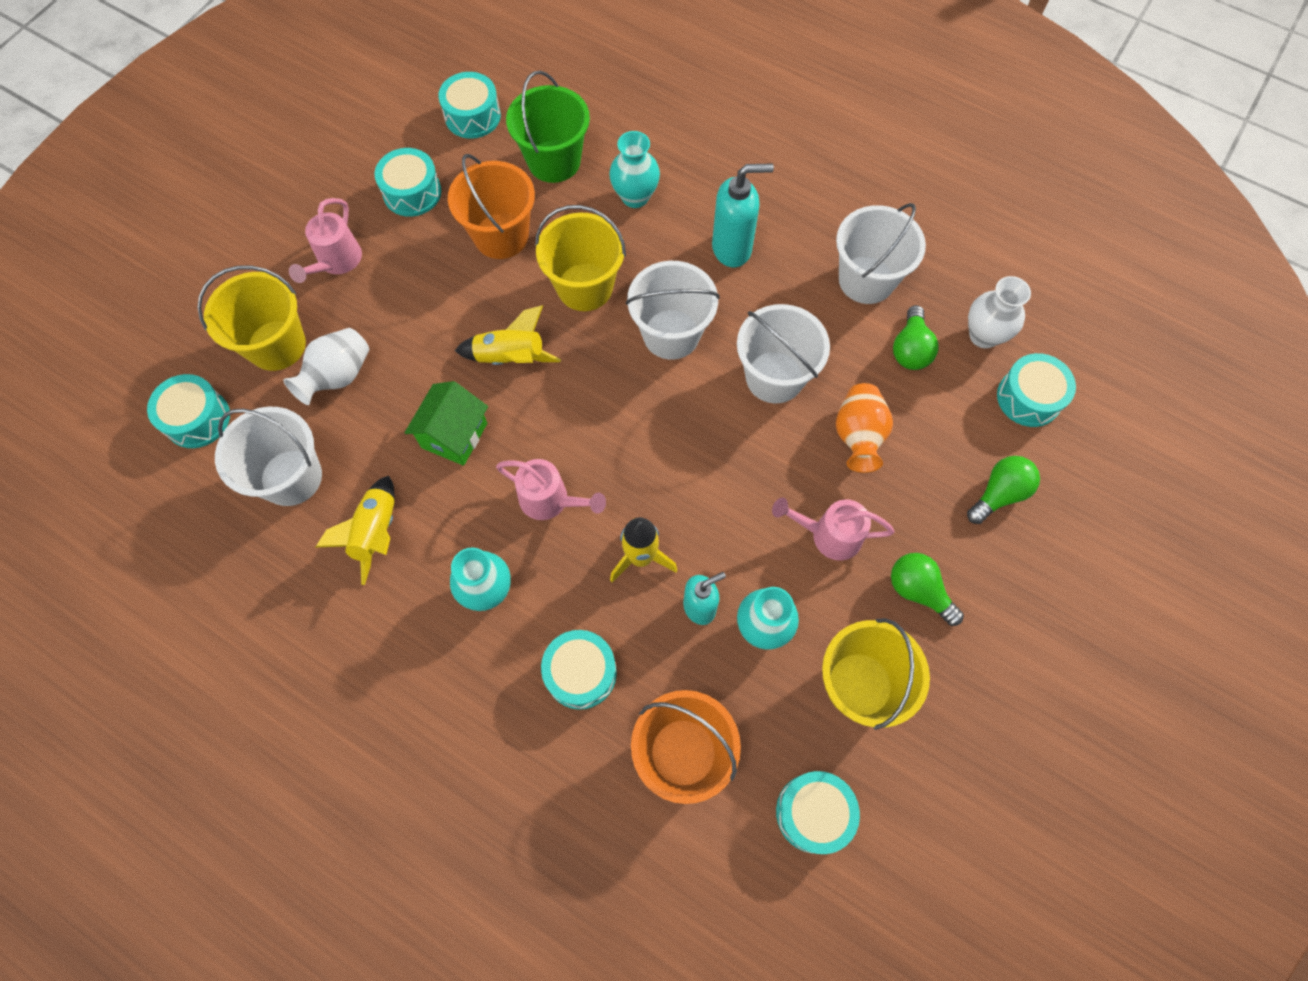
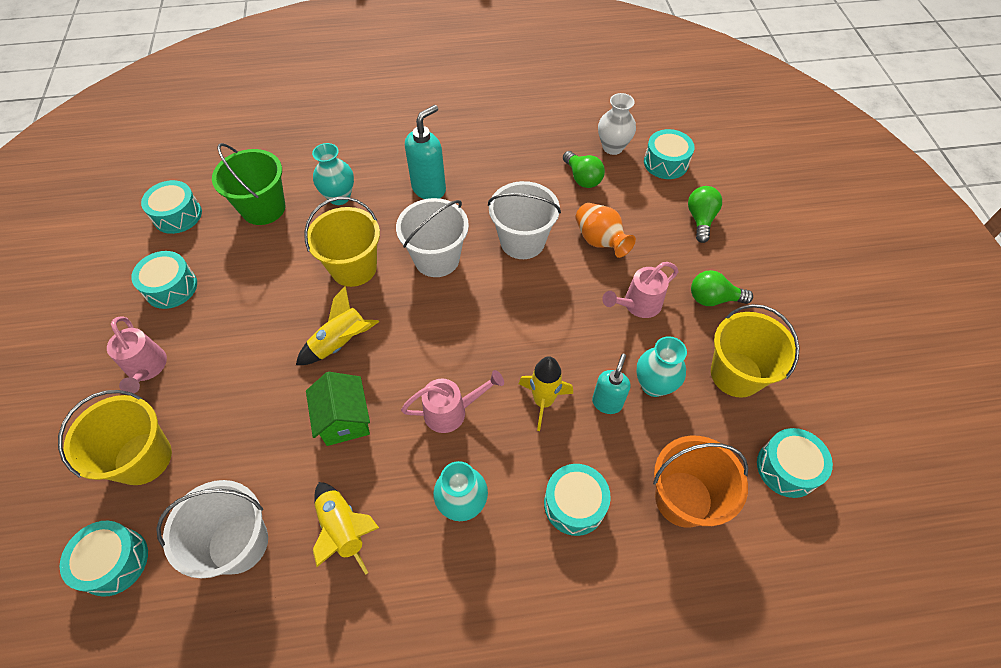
camera: 40 degrees left, 10 degrees down
(338, 376) = (216, 444): white vase -> none
(501, 236) = (265, 274): orange bucket -> none
(866, 280) = (523, 158): white bucket -> none

